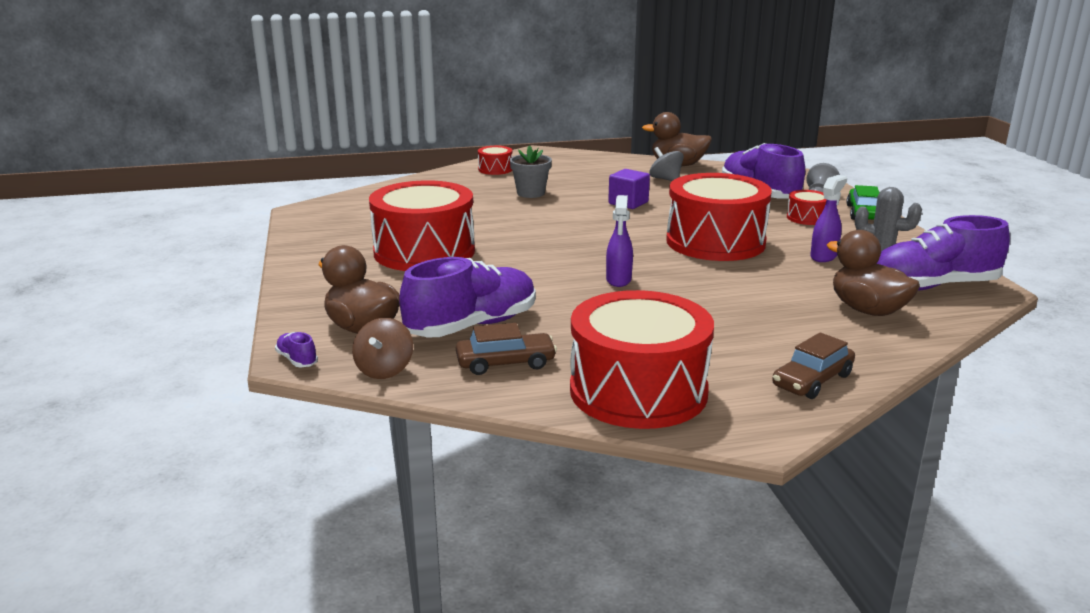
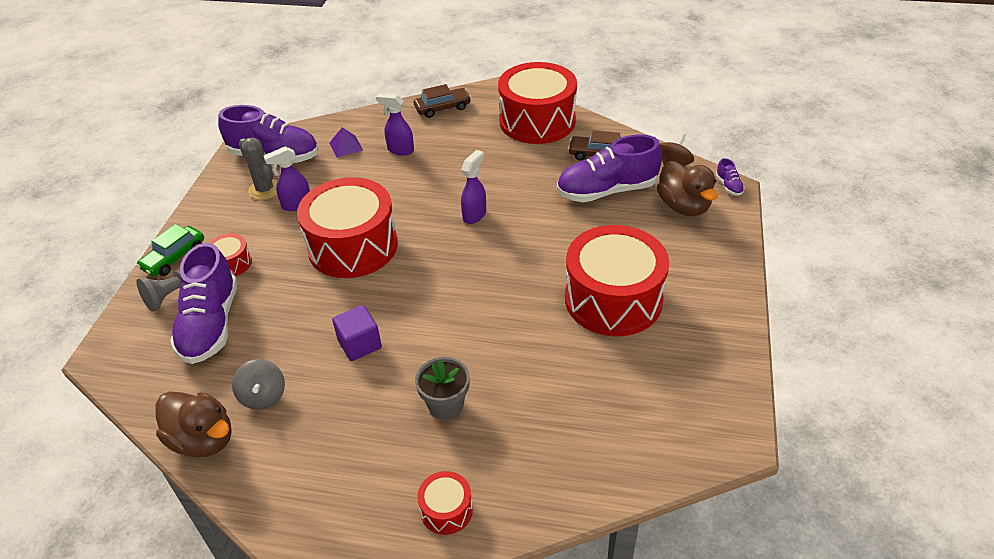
camera: 155 degrees left, 20 degrees up
(791, 319) = (400, 150): none -> purple spray bottle
(867, 310) = (346, 146): brown duck -> purple pyramid

